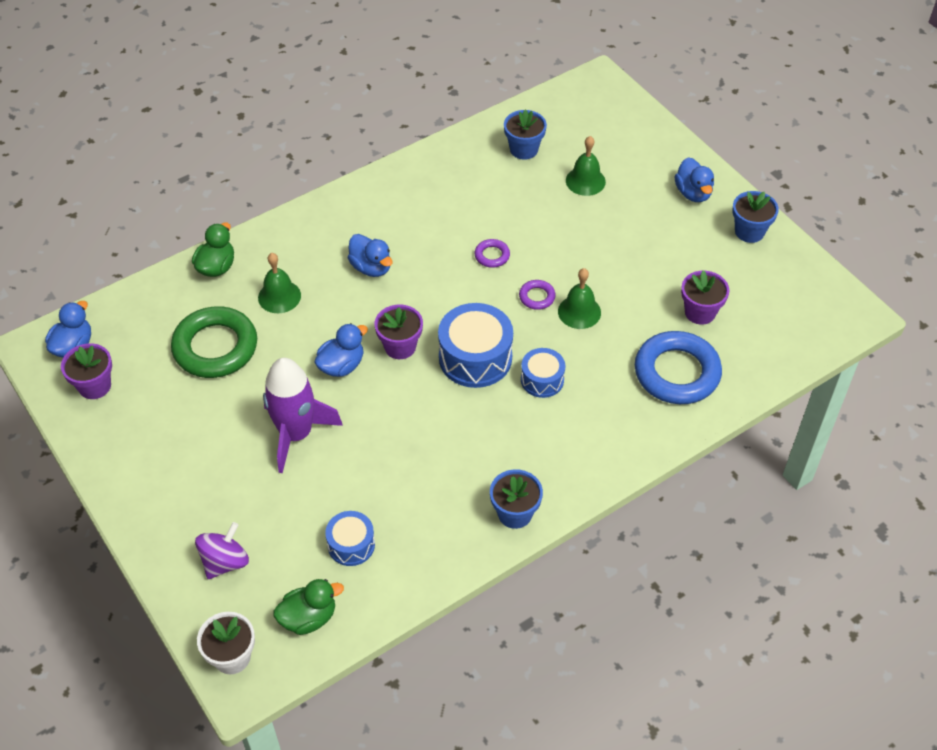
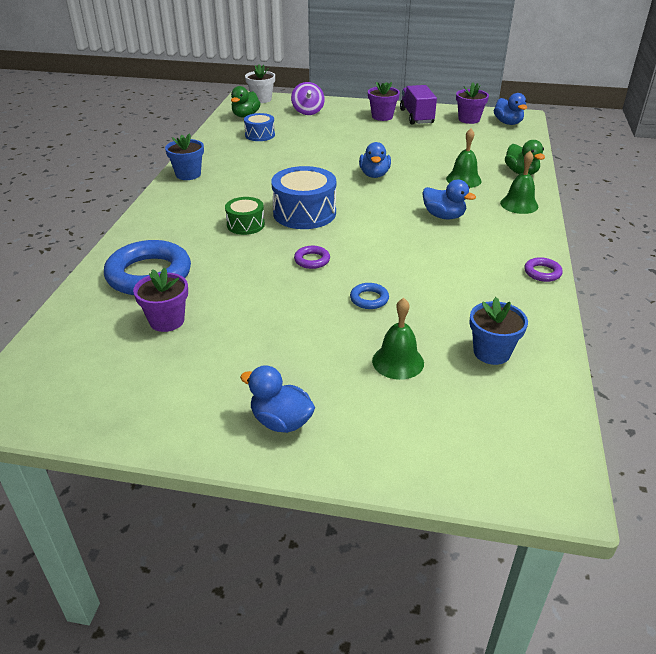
camera: 135 degrees right, 15 degrees down
(133, 439) = (416, 116): none -> purple truck
(215, 347) = (449, 151): green ring -> none
(296, 434) = (349, 147): purple rocket -> none
(371, 267) = (444, 216): blue duck -> blue duck turned 150 degrees counterclockwise
(400, 346) = (357, 195): purple flower pot -> purple flower pot (382, 116)
(492, 255) = (382, 264): purple ring -> purple ring (542, 272)
(542, 233) = (369, 299): none -> blue ring
(542, 380) = (245, 225): blue drum -> green drum
(579, 312) = (268, 269): green bell -> green bell (519, 204)
(749, 231) = (179, 419): blue flower pot -> none

